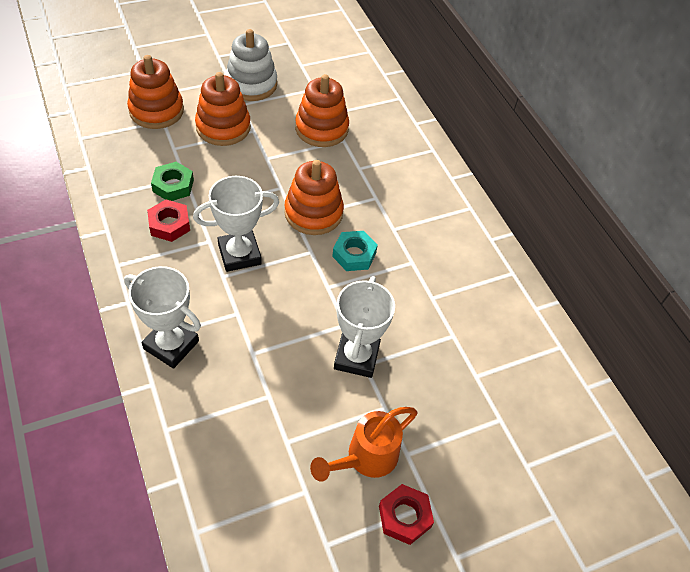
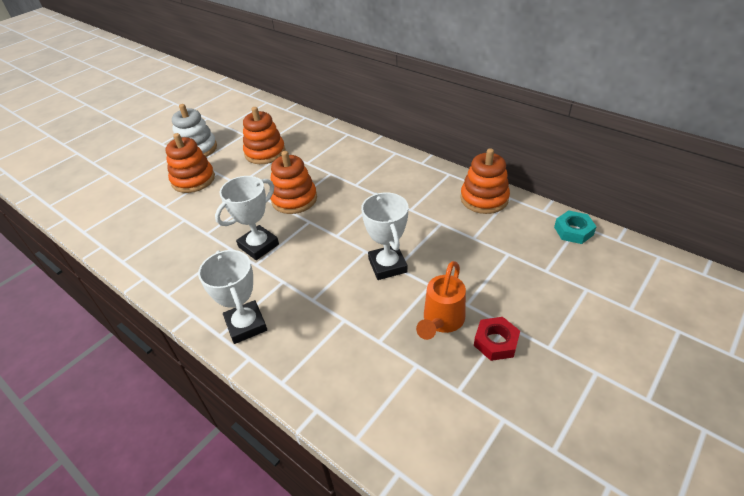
camera: 20 degrees left, 10 degrees down
(156, 111) = (135, 191): orange stacking toy -> orange stacking toy (484, 199)
(169, 224) = (192, 252): red nut -> none
(171, 345) = (246, 325): white trophy -> white trophy turned 60 degrees clockwise
(173, 186) = (178, 228): green nut -> none
(354, 254) = (340, 209): turquoise nut -> turquoise nut (573, 231)

